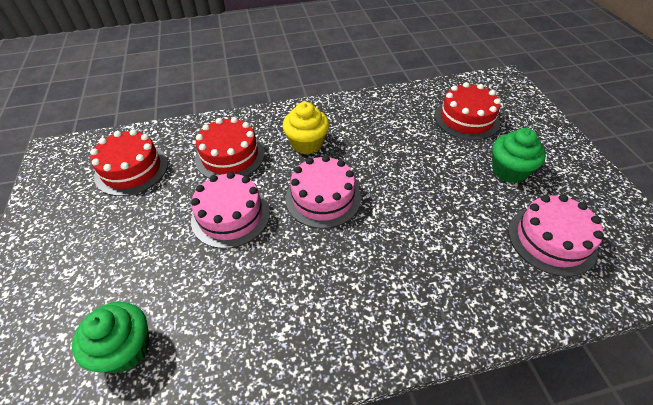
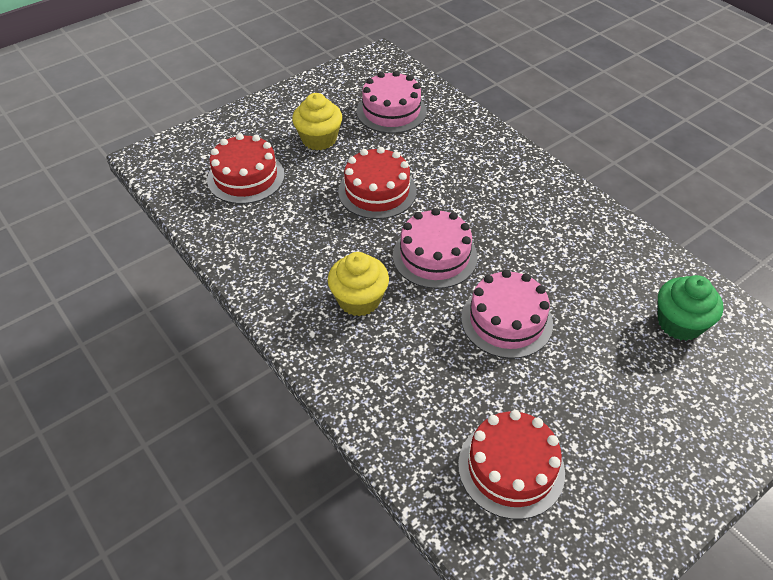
camera: 115 degrees left, 0 degrees up
(230, 156) = (423, 367): red cake -> red cake (377, 191)
(509, 171) = (319, 139): green cupcake -> yellow cupcake

